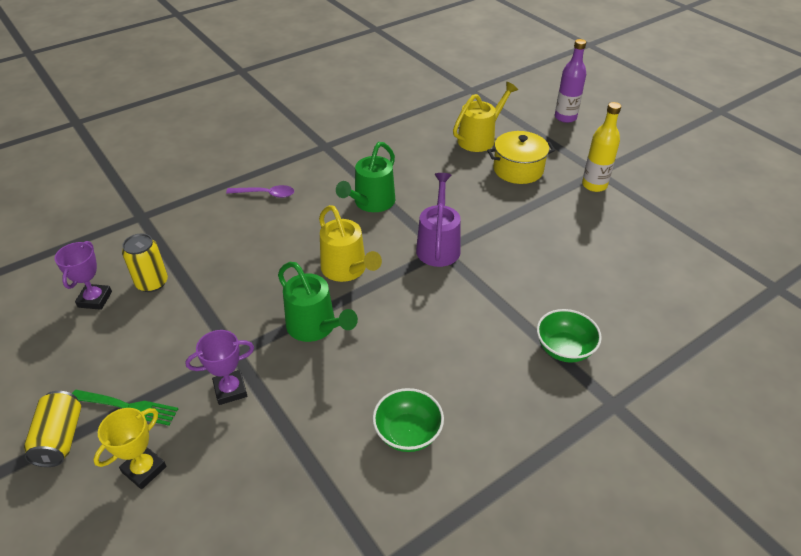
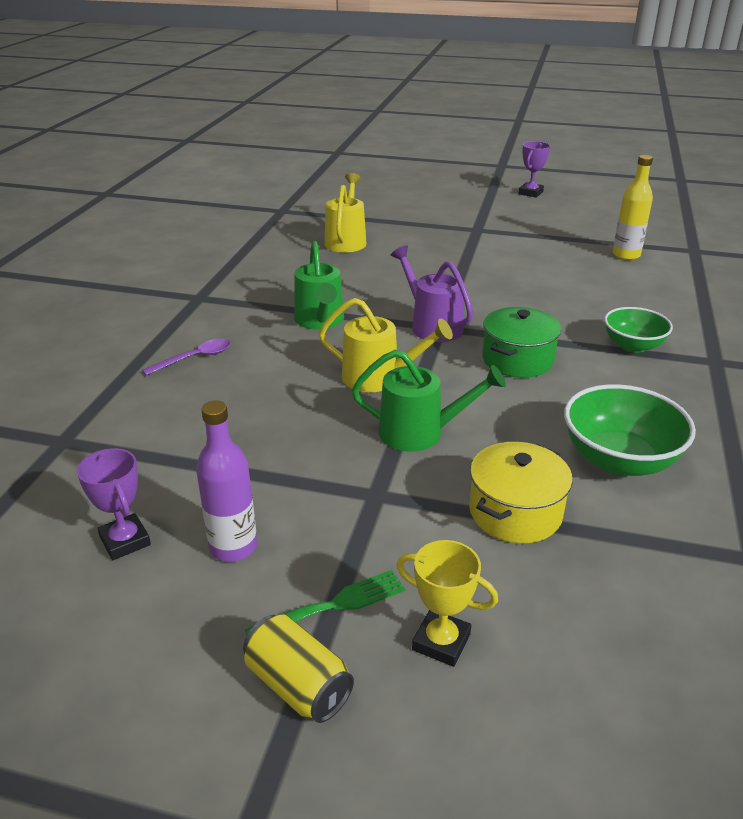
camera: 40 degrees left, 10 degrees down
(144, 469) = (441, 642): yellow trophy -> yellow trophy turned 60 degrees counterclockwise
(152, 283) = (179, 489): yellow can -> none
(230, 390) = (419, 524): purple trophy -> purple trophy (530, 193)
(408, 433) = (619, 460): green bowl -> green bowl, size x1.53
(457, 309) = (517, 360): none -> green pot
(518, 169) = (413, 250): yellow pot -> yellow pot (515, 512)
(565, 117) = (395, 204): purple bottle -> purple bottle (233, 547)
(594, 185) = (488, 238): yellow bottle -> yellow bottle (626, 255)

